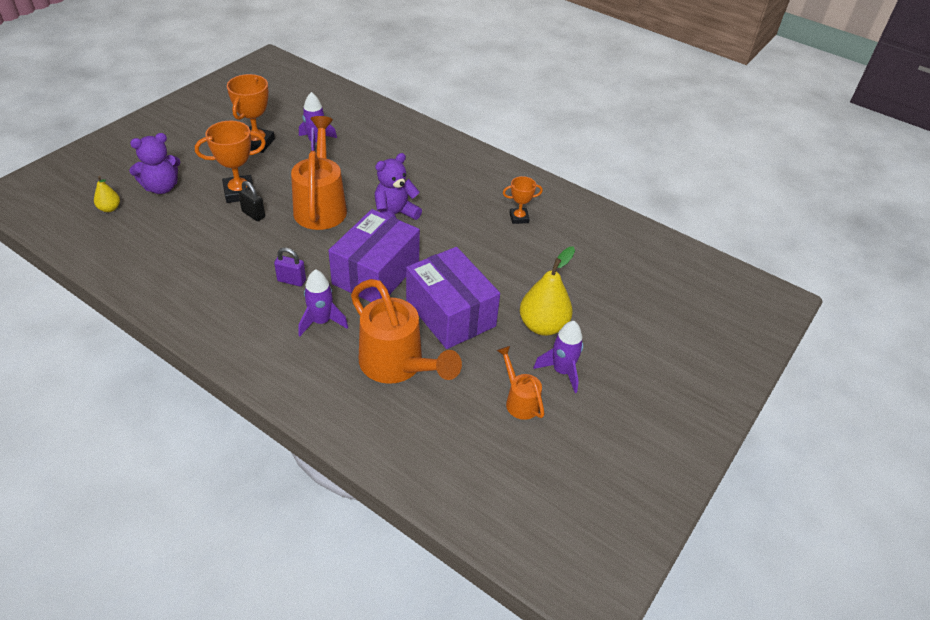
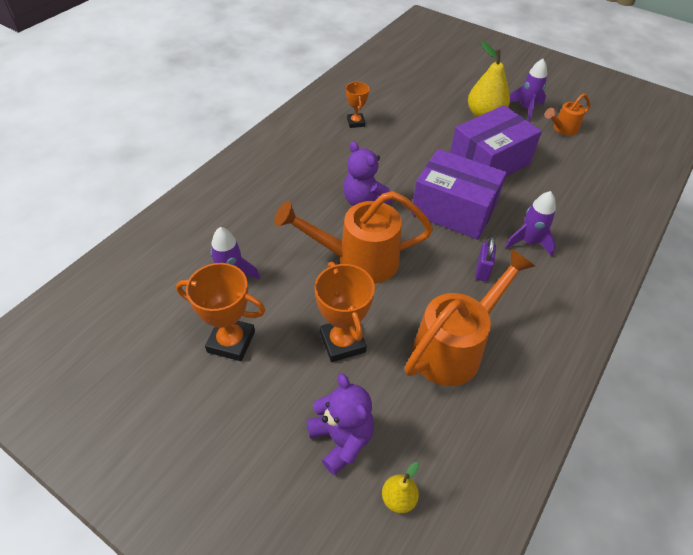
camera: 90 degrees left, 5 degrees up
(253, 214) = (383, 320): black padlock -> none
(397, 366) = (558, 191): orange watering can -> orange watering can (454, 347)

